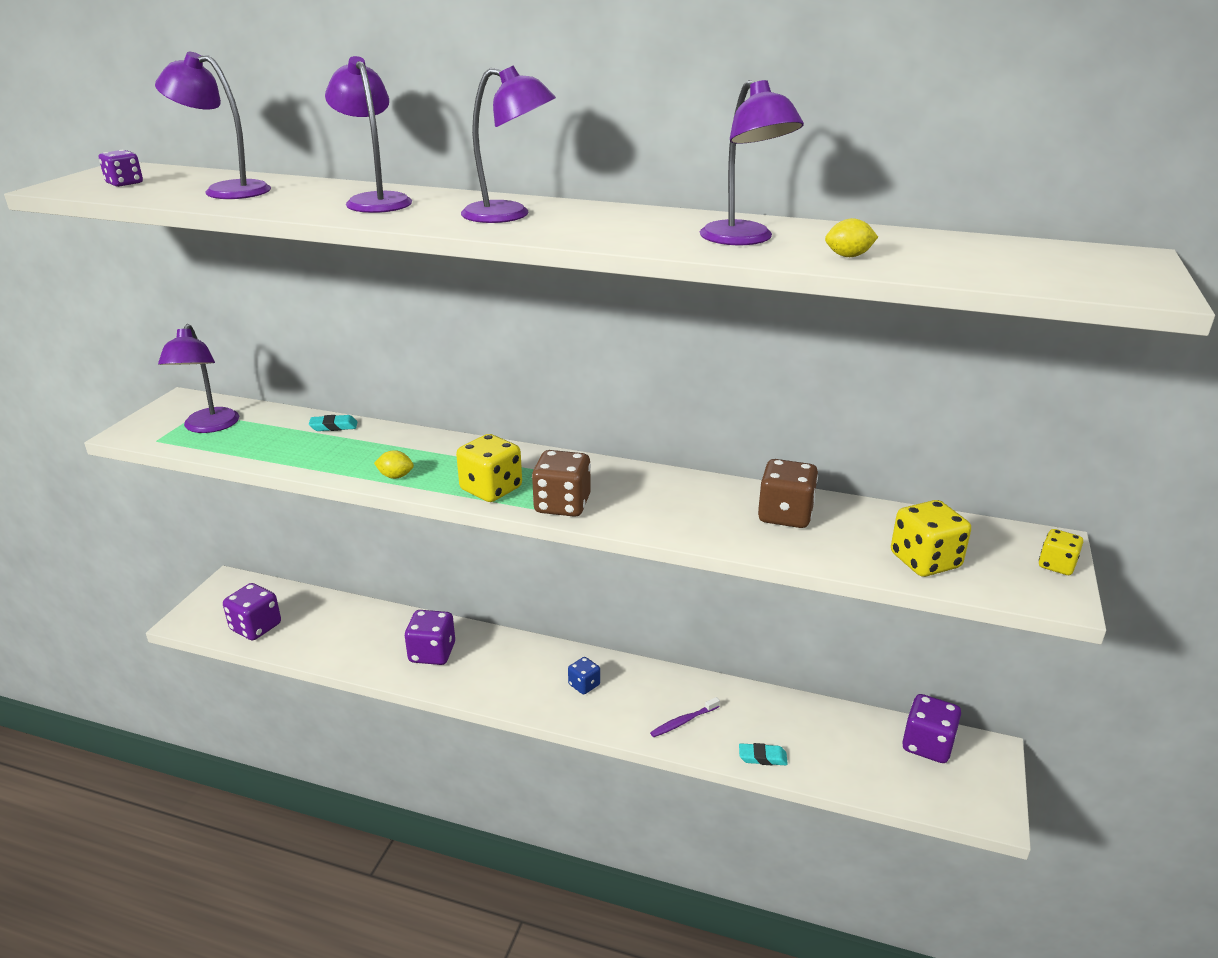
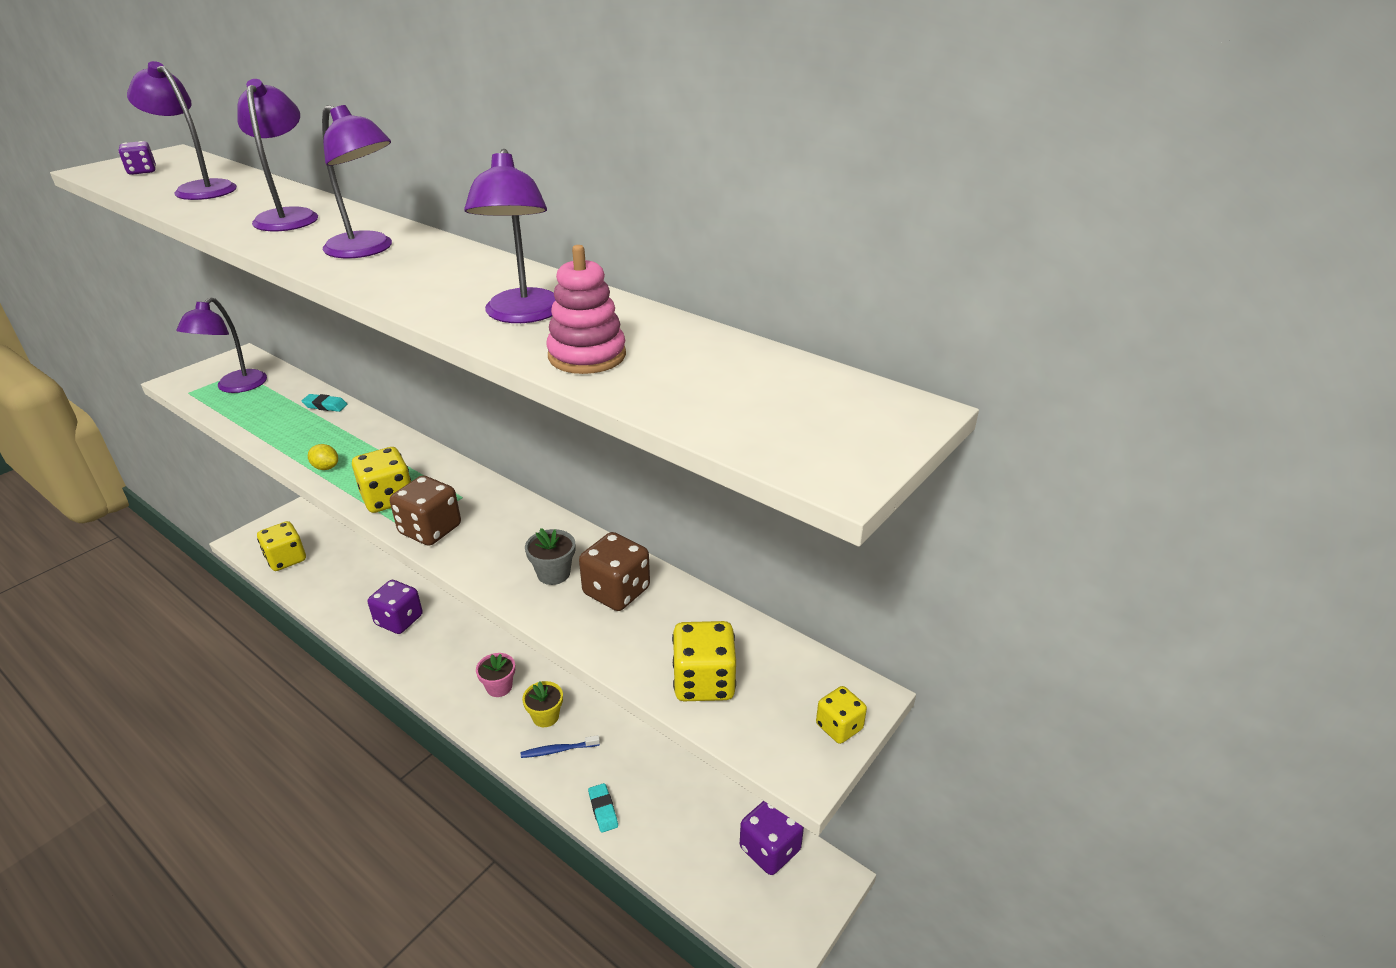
camera: 20 degrees right, 5 degrees up
(256, 627) = (286, 559): purple dice -> yellow dice
(584, 685) = (499, 687): blue dice -> pink flower pot
(649, 697) = (545, 716): none -> yellow flower pot
(683, 721) = (558, 750): purple toothbrush -> blue toothbrush
(716, 514) = (553, 573): none -> grey flower pot
(762, 757) = (603, 810): turquoise eraser -> turquoise eraser turned 45 degrees clockwise
(848, 256) = (587, 356): yellow lemon -> pink stacking toy

